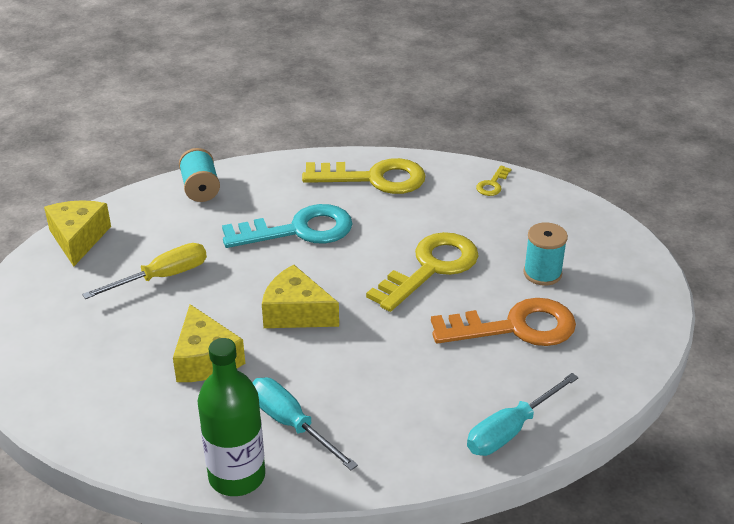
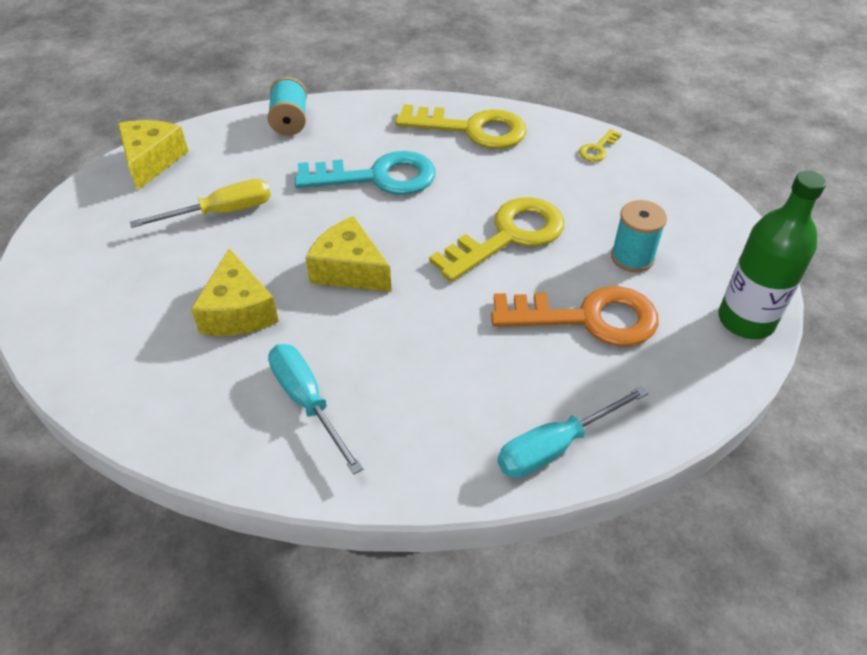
camera: 10 degrees right, 10 degrees up
(237, 476) = (229, 458): green bottle -> green bottle (746, 320)

